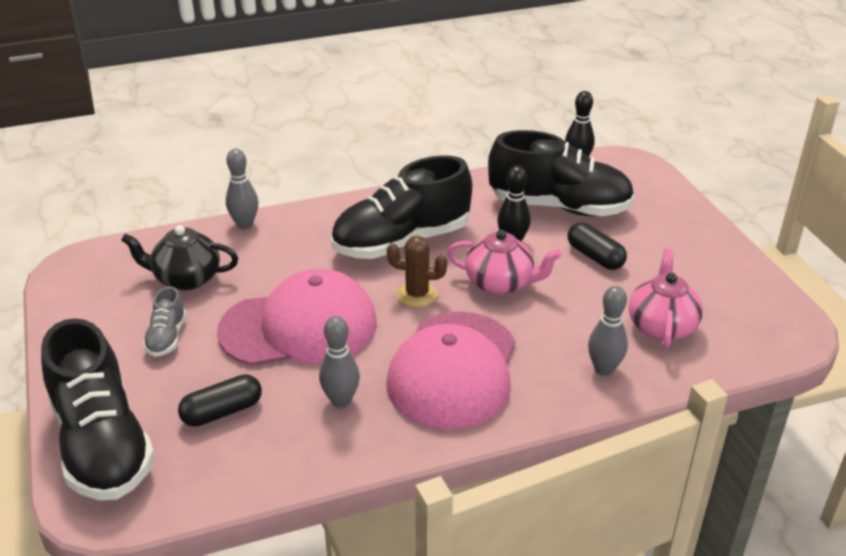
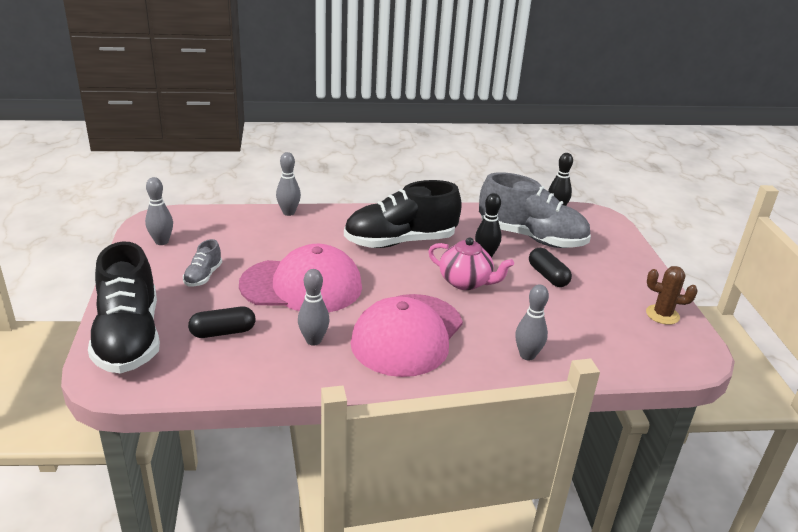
camera: 10 degrees right, 5 degrees down
(92, 297) = (161, 242): none -> grey bowling pin
(186, 278) = (232, 240): black teapot -> none
(417, 294) = (398, 279): brown cactus -> brown cactus (662, 315)
(559, 207) = (531, 238): black shoe -> grey shoe
(661, 326) = (585, 333): pink teapot -> none

